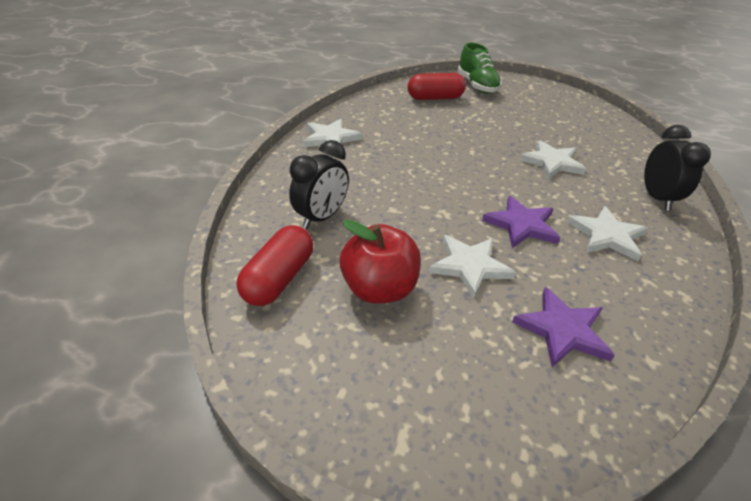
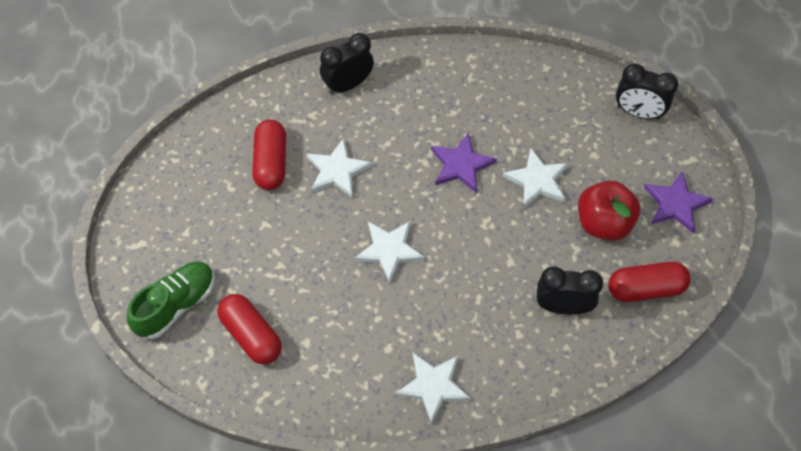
camera: 120 degrees left, 20 degrees up
(526, 427) = (638, 112): none -> black clock
(562, 330) = (556, 113): purple star -> purple star (676, 204)
(576, 140) = (271, 163): none -> red capsule
(607, 236) = (432, 108): white star -> white star (389, 250)

